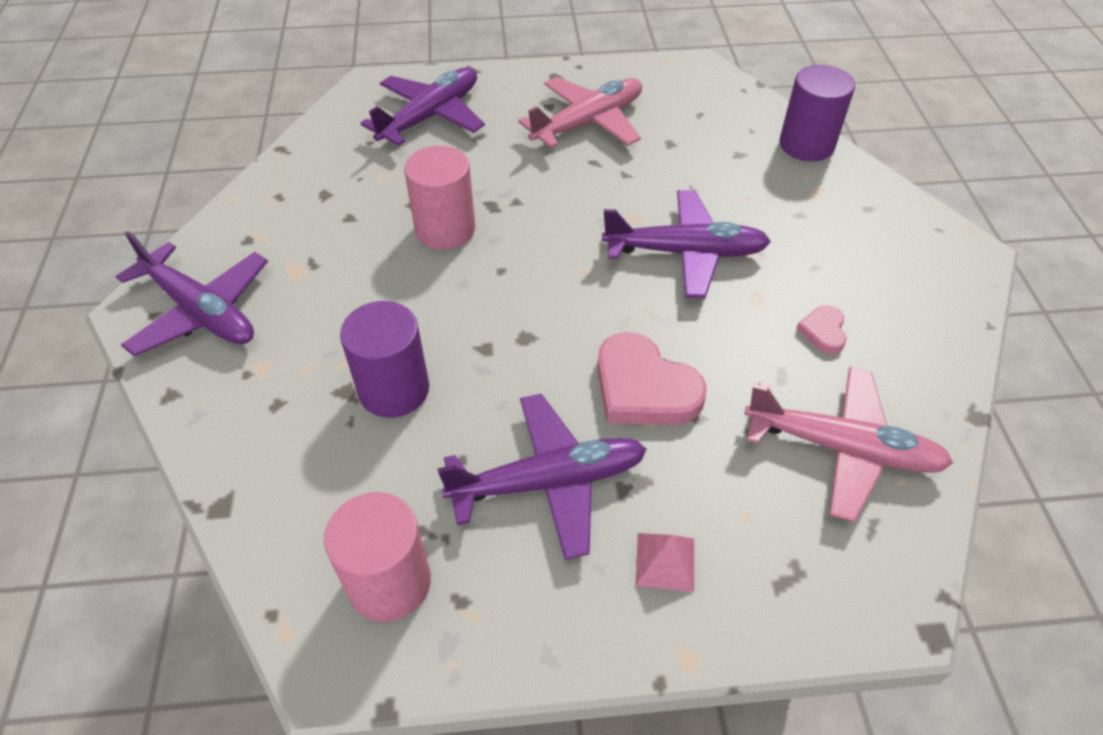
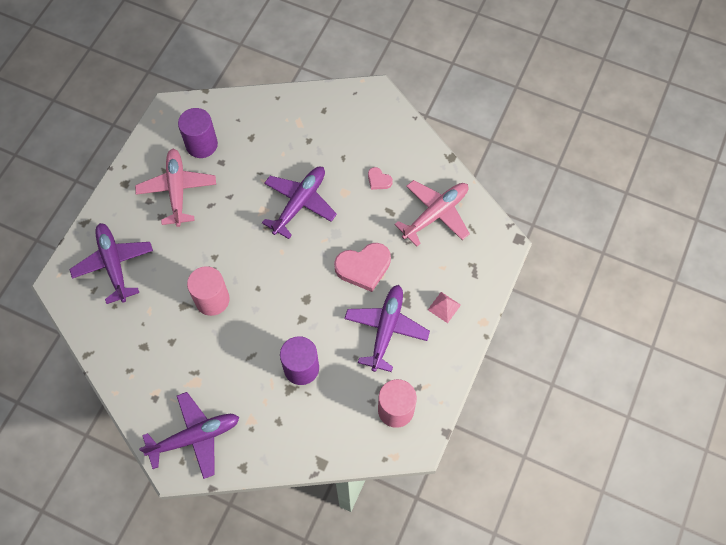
camera: 60 degrees left, 15 degrees up
(806, 144) = (265, 104): purple cylinder -> purple cylinder (201, 144)

